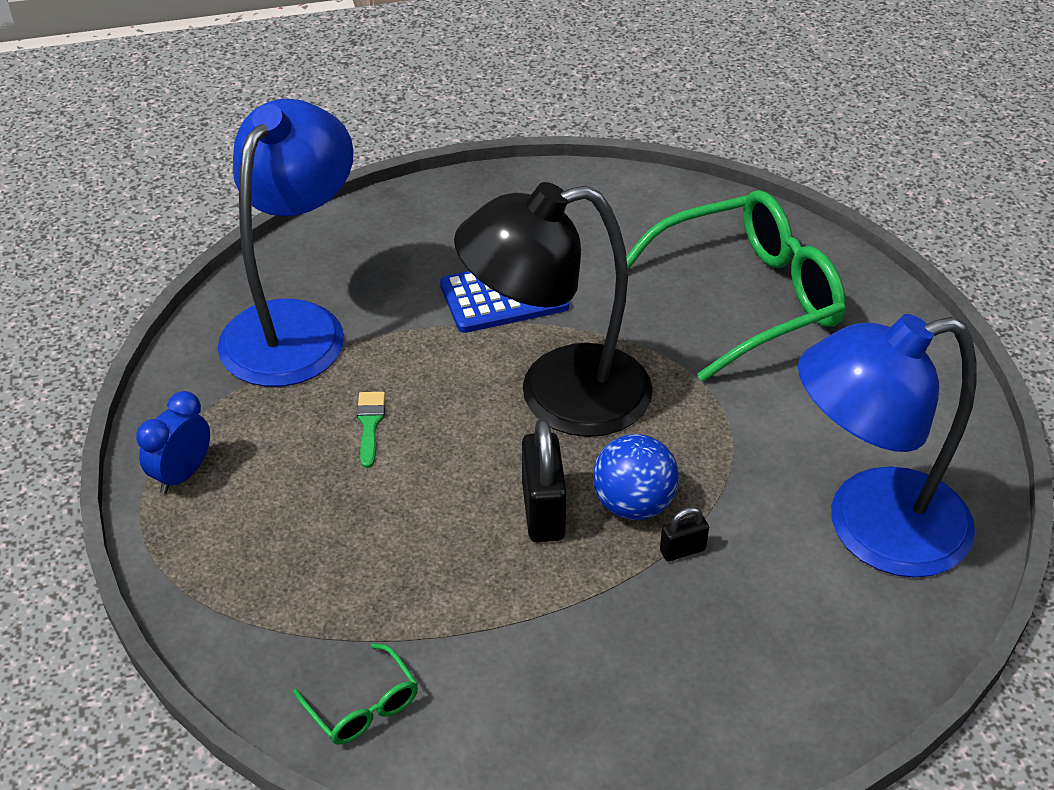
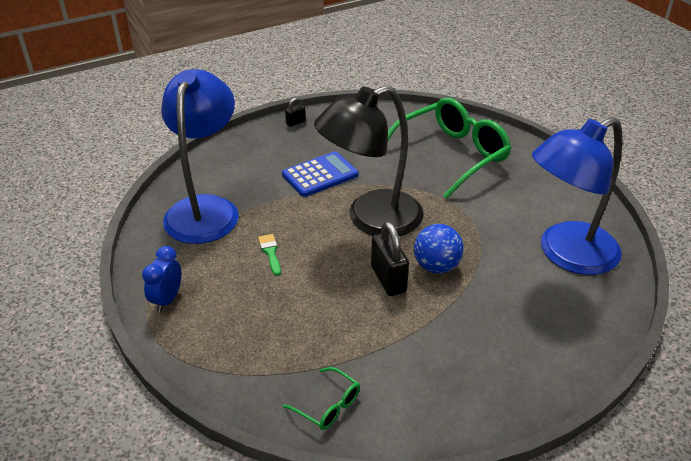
camera: 15 degrees left, 5 degrees down
(682, 550) = (473, 284): black padlock -> black padlock (295, 122)

